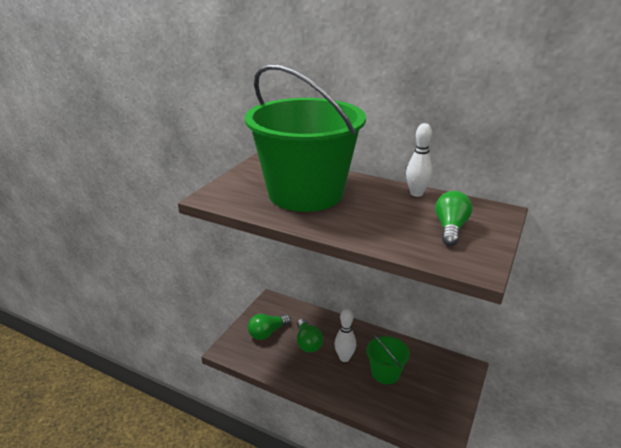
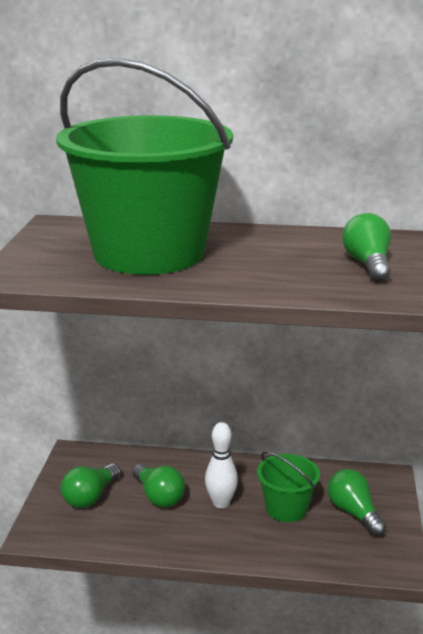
camera: 20 degrees left, 5 degrees down
(416, 193) = (298, 234): white bowling pin -> none
(430, 389) = (354, 513): none -> green light bulb

